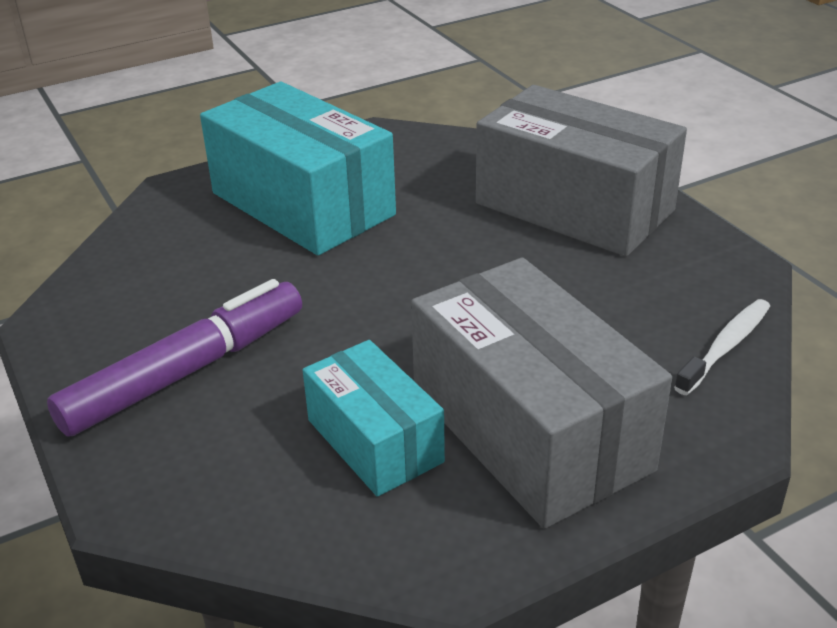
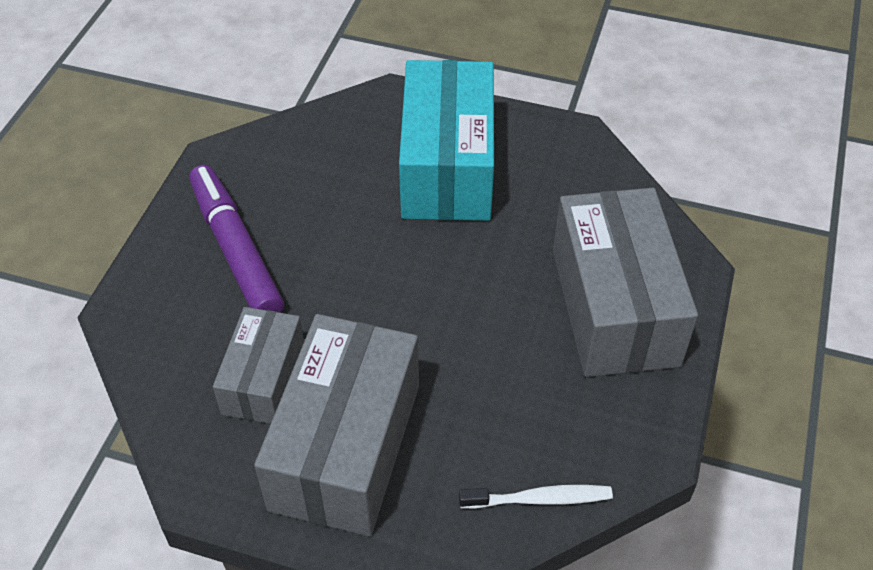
camera: 45 degrees right, 15 degrees up
(186, 371) = (236, 250): purple marker -> purple marker turned 120 degrees counterclockwise
(374, 441) = (263, 379): turquoise box -> grey box

